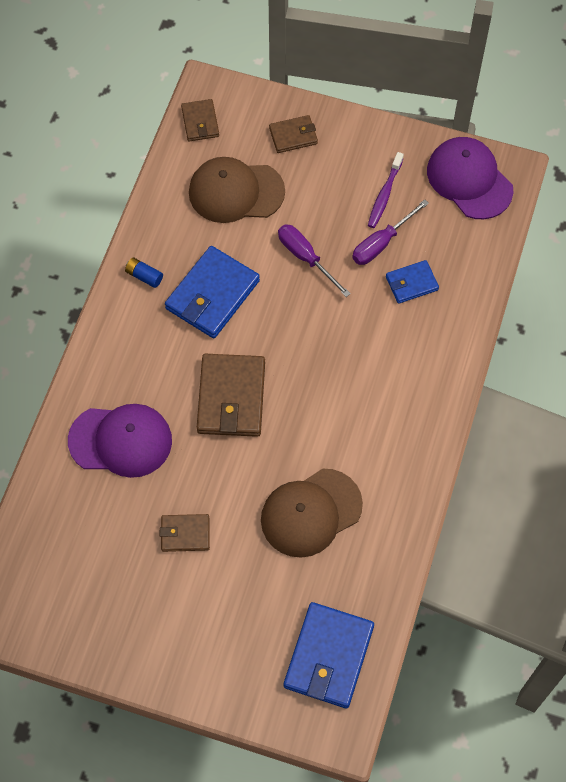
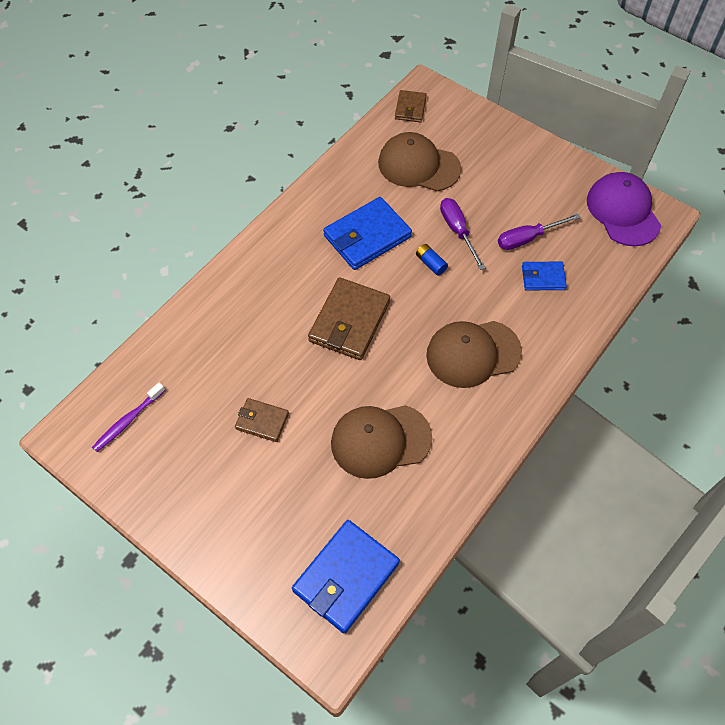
camera: 20 degrees right, 5 degrees down
(121, 440) = (241, 326): purple cap -> none
(144, 276) = (317, 206): blue battery -> blue battery (430, 263)
(293, 136) = (482, 138): brown wallet -> none
(369, 391) = (473, 353): none -> brown cap
(384, 195) = (544, 202): purple toothbrush -> purple toothbrush (128, 421)

